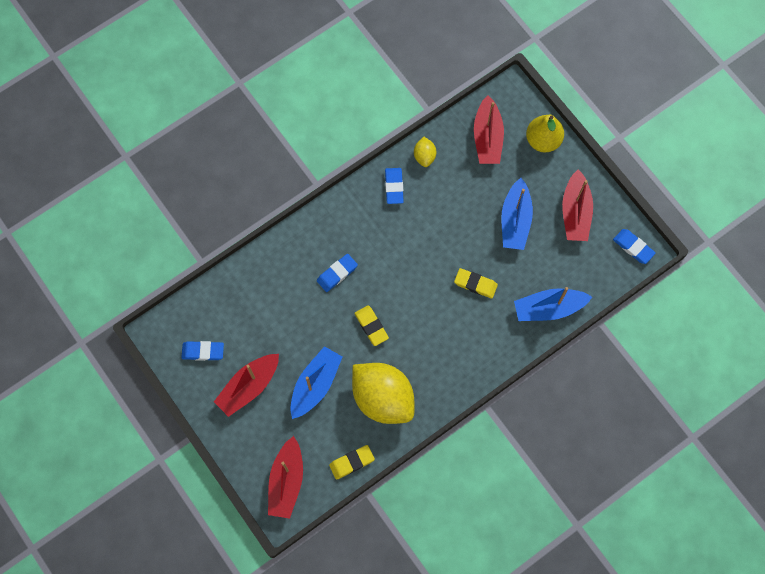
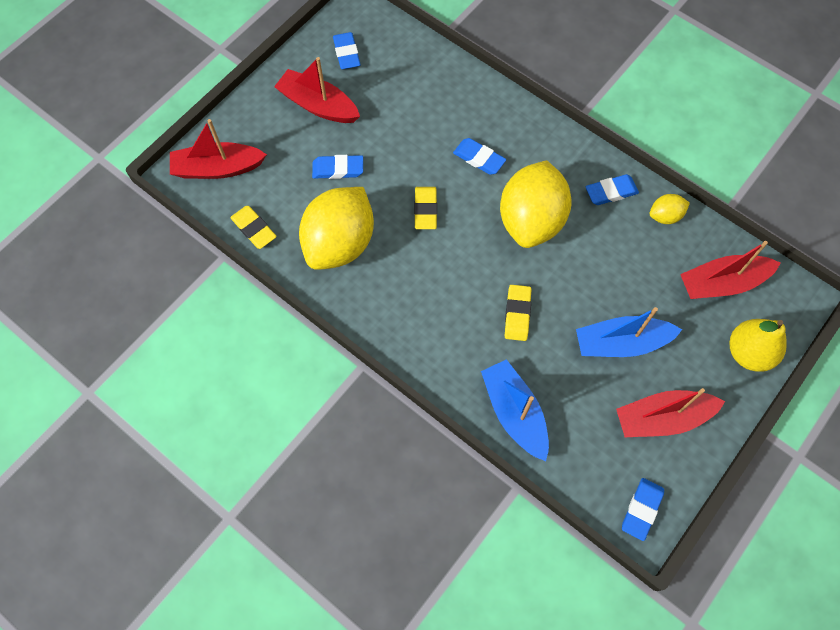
camera: 75 degrees right, 5 degrees down
(315, 384) = (338, 169): blue boat -> blue eraser
(371, 326) = (425, 210): yellow eraser -> yellow eraser turned 45 degrees counterclockwise
(402, 251) = (531, 220): none -> yellow lemon

